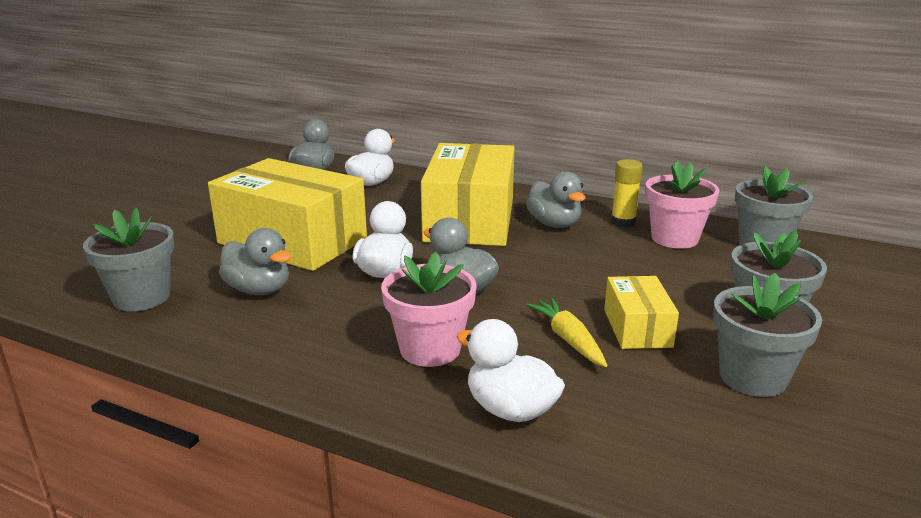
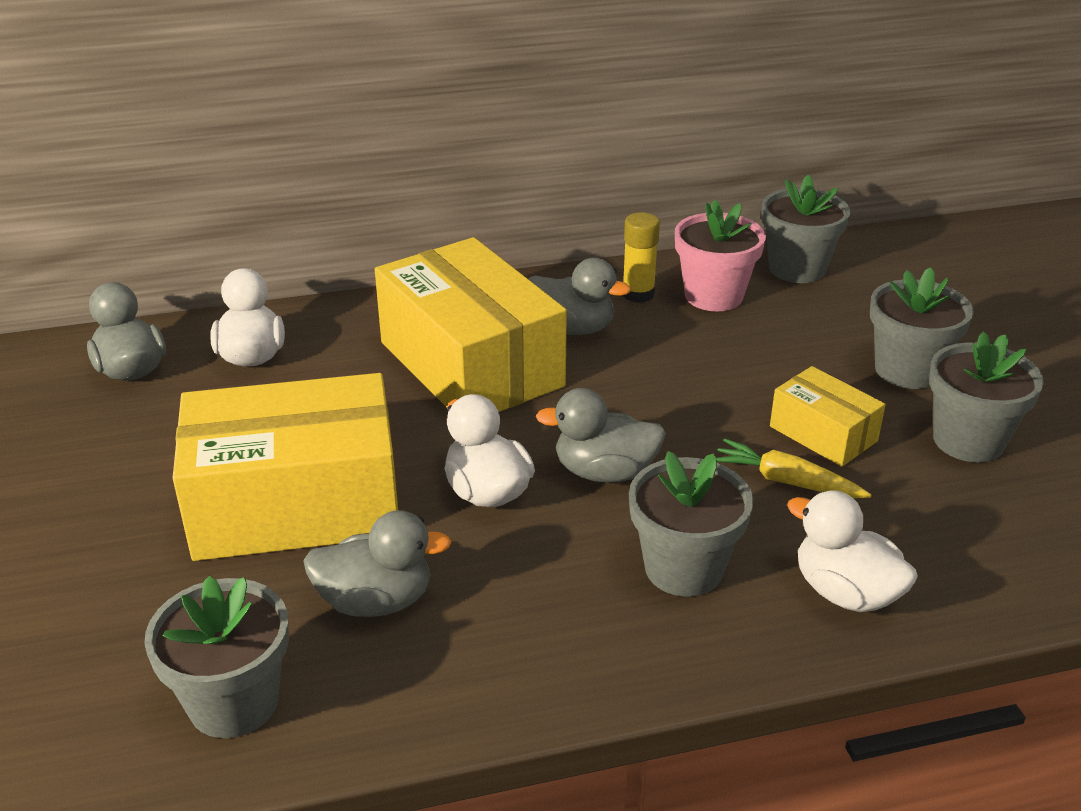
camera: 40 degrees left, 10 degrees up
(430, 349) = (683, 568): pink flower pot -> grey flower pot
(510, 410) = (845, 592): white duck -> white duck turned 45 degrees clockwise

